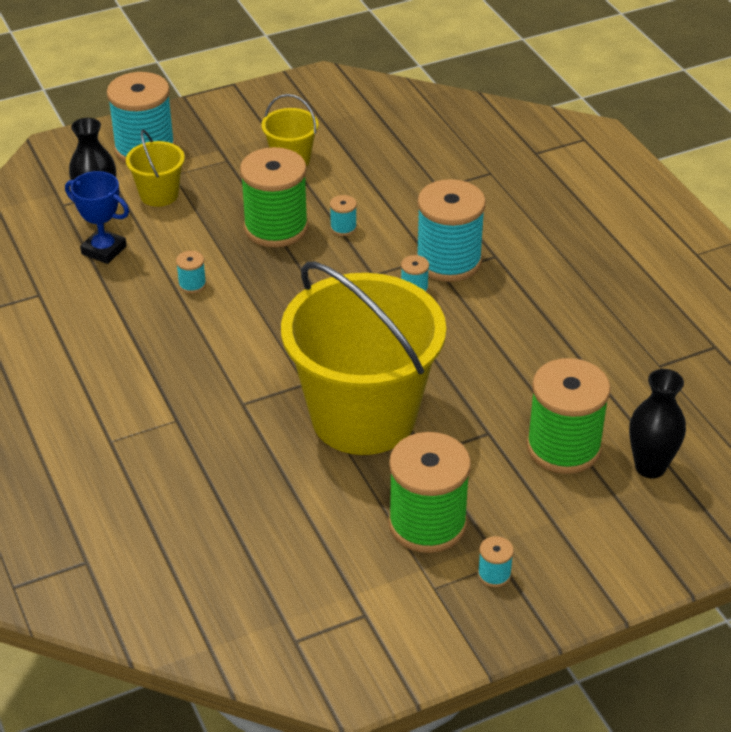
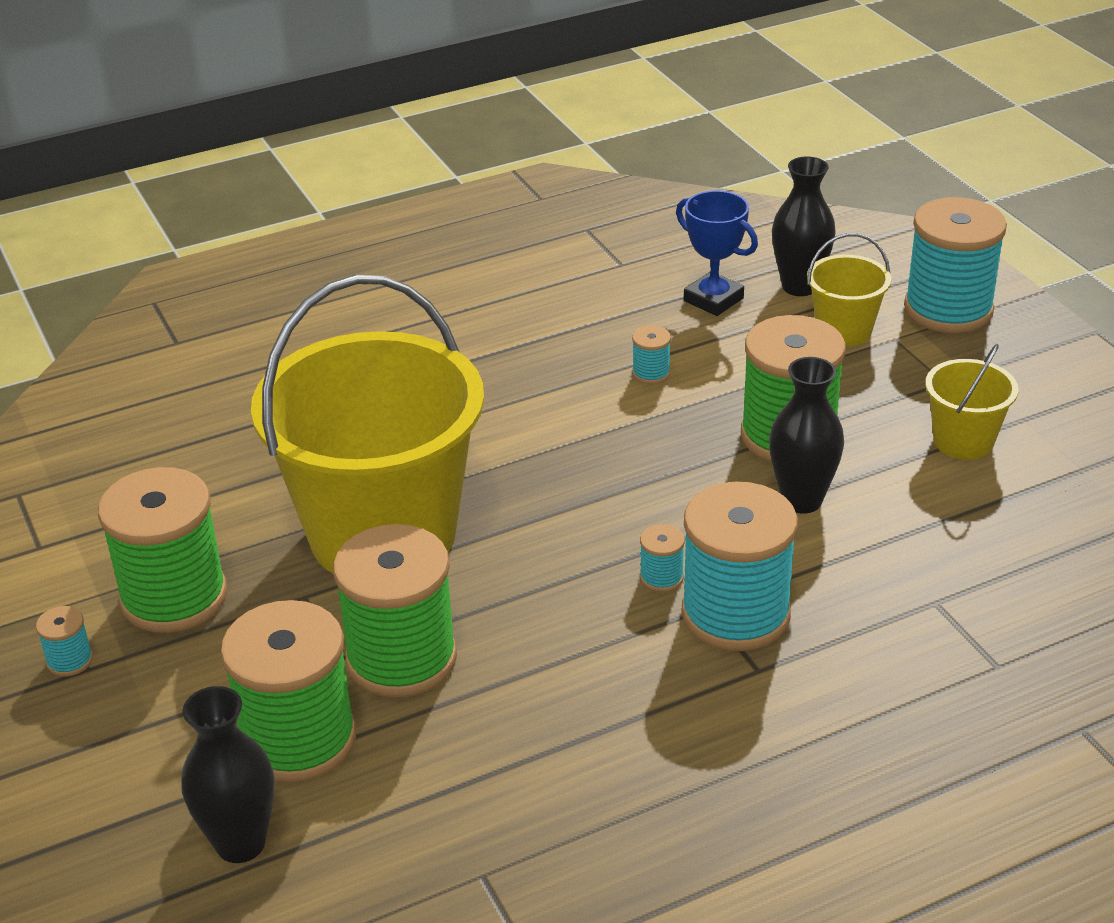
camera: 90 degrees right, 5 degrees down
(104, 250) = (713, 299): blue trophy -> blue trophy turned 75 degrees counterclockwise
(343, 228) = (801, 500): turquoise spool -> black vase
(489, 403) = (401, 659): none -> green spool

